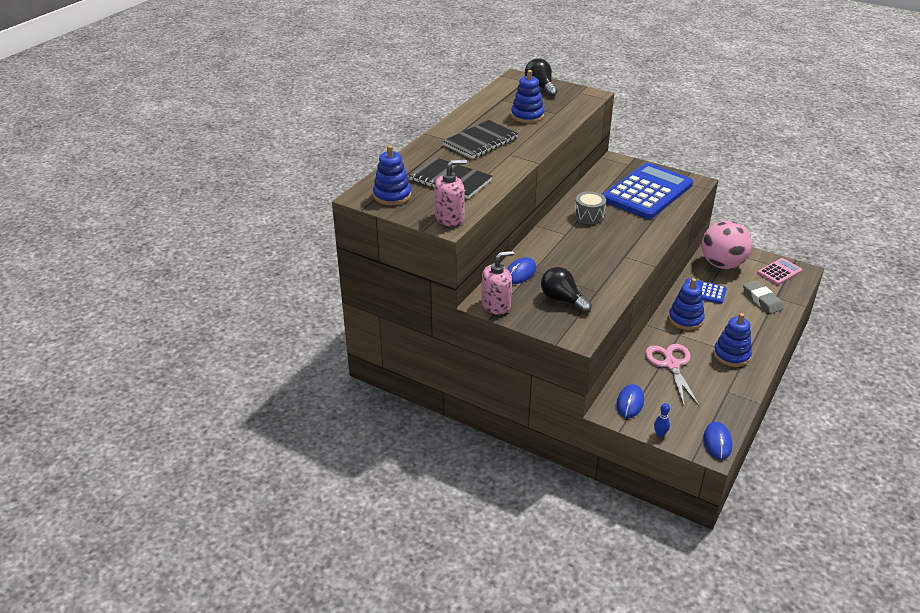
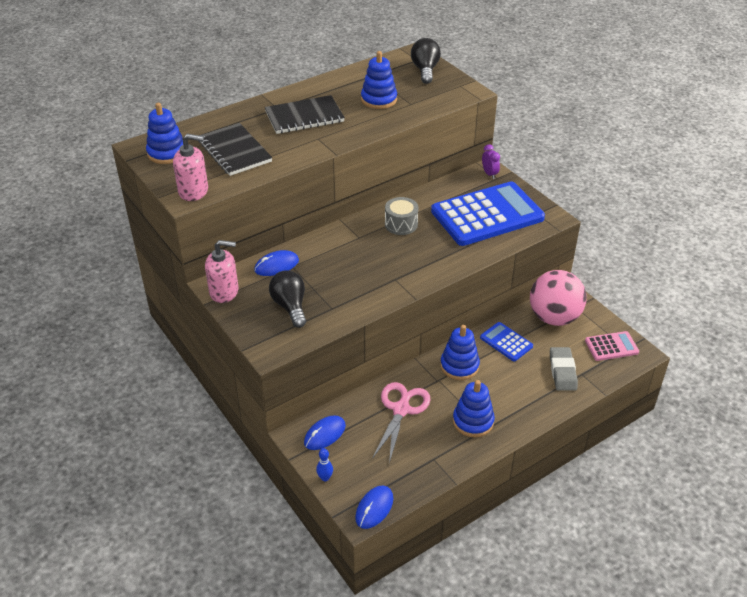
camera: 25 degrees right, 5 degrees up
(620, 163) = (489, 174): none -> purple clock

